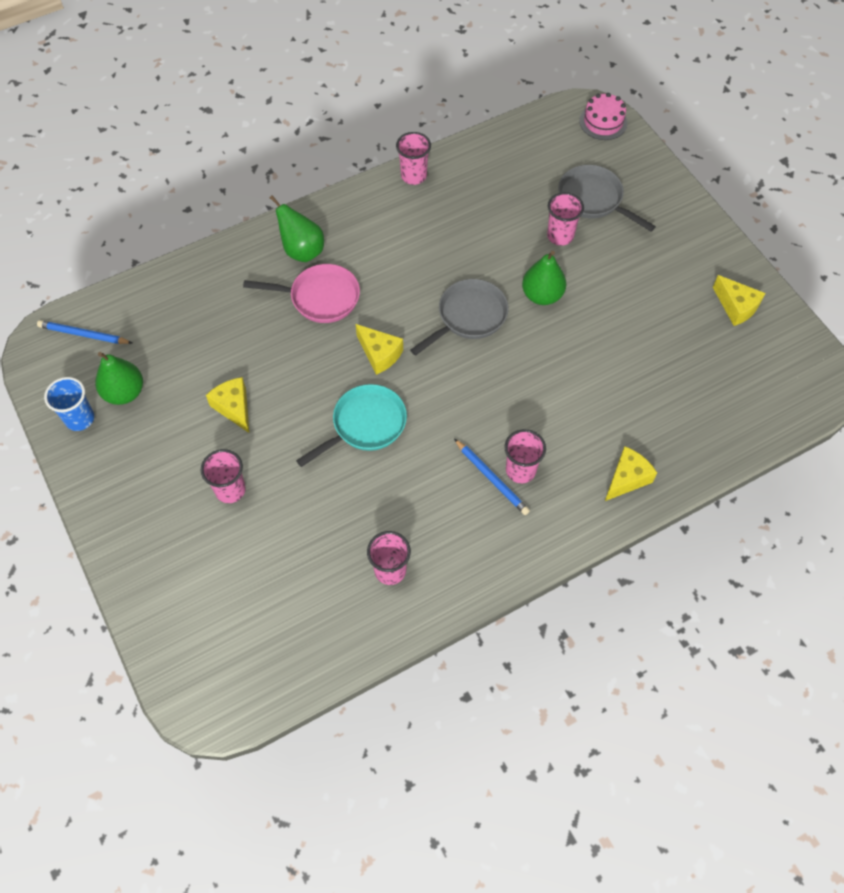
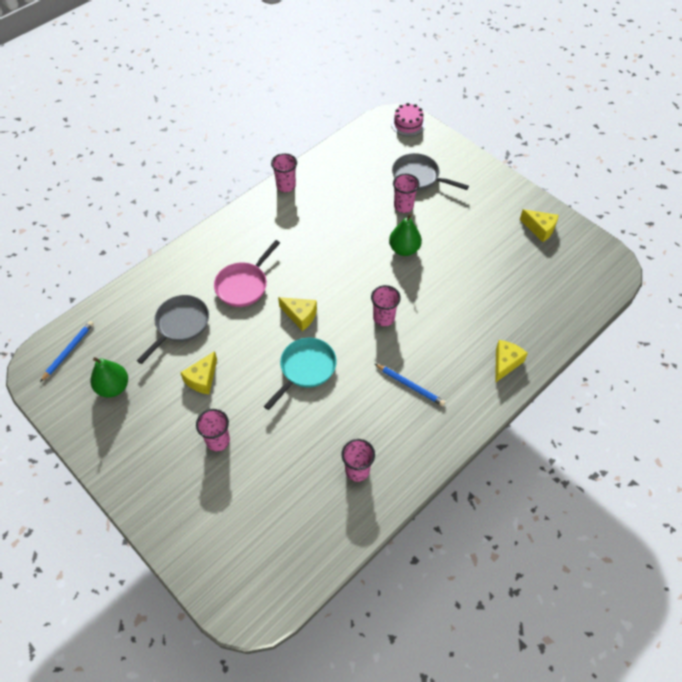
camera: 15 degrees left, 5 degrees down
(80, 419) = (83, 415): blue cup -> none
(84, 334) = (68, 351): blue pencil -> blue pencil turned 120 degrees clockwise
(234, 407) = (202, 379): yellow cheese -> yellow cheese turned 105 degrees counterclockwise
(302, 250) = (220, 254): green pear -> none
(320, 297) = (244, 285): pink pan -> pink pan turned 135 degrees clockwise
(468, 317) = (357, 275): grey pan -> grey pan (180, 325)
(520, 470) = (429, 375): pink cup -> pink cup (383, 318)

